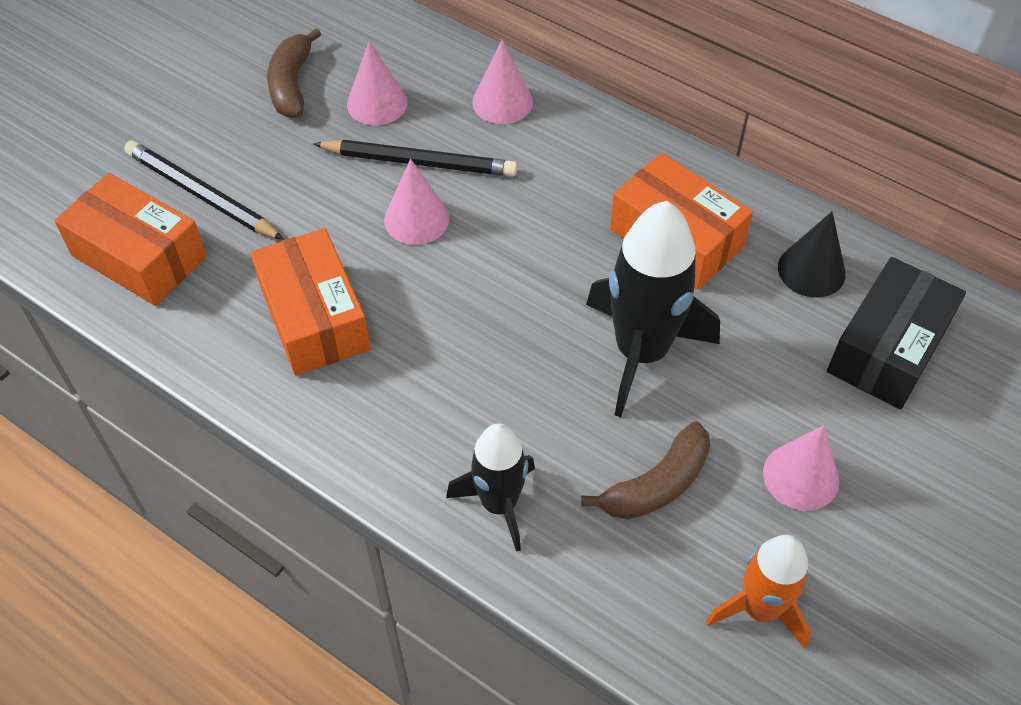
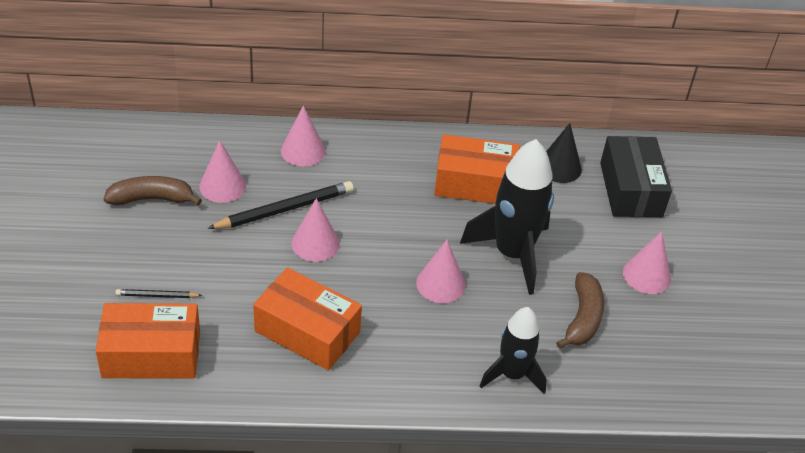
camera: 40 degrees left, 10 degrees down
(201, 194) = (157, 296): black pencil -> black pencil, size x0.51
(292, 84) = (152, 199): brown banana -> brown banana turned 120 degrees clockwise
(516, 343) = (440, 284): none -> pink cone
(759, 609) = (685, 351): orange rocket -> none

